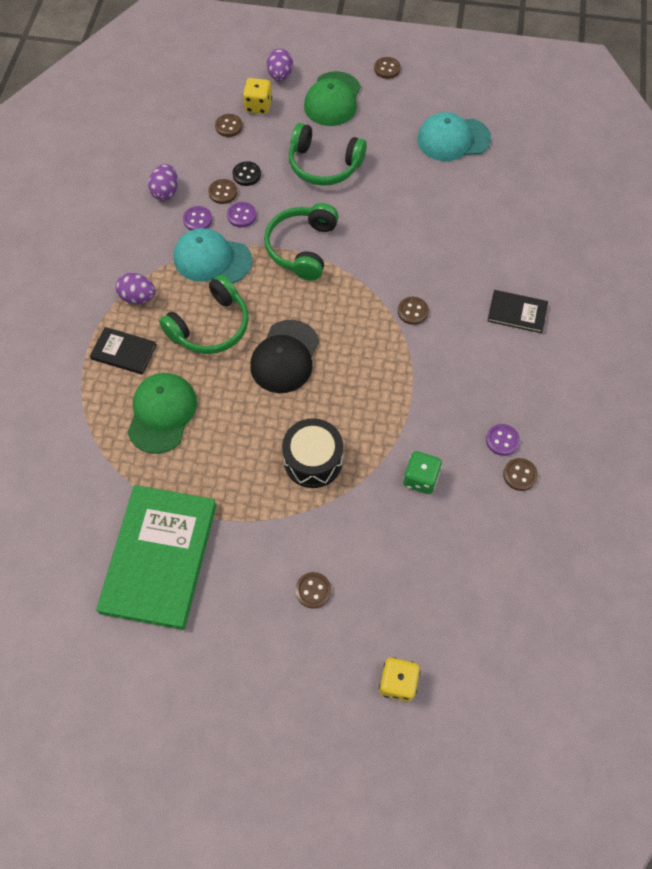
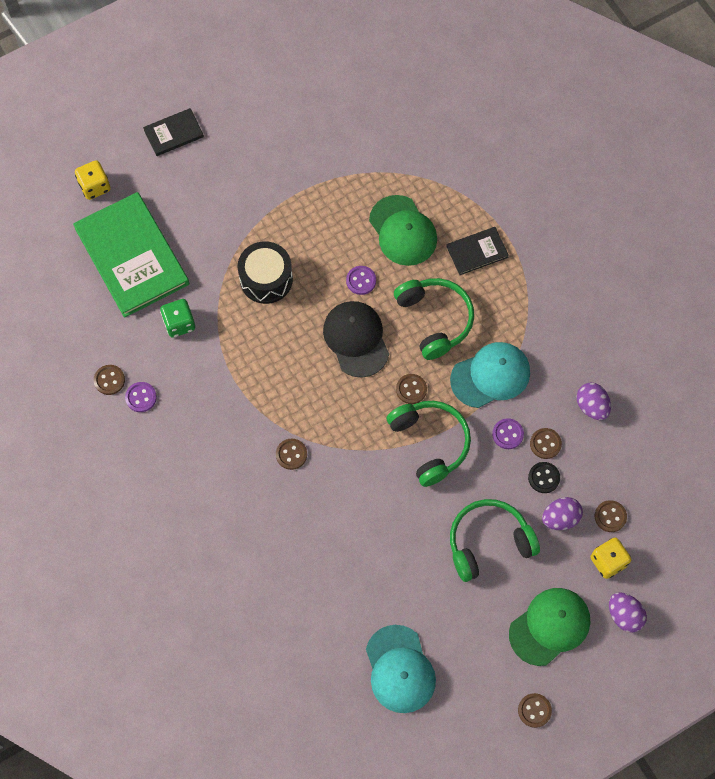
camera: 140 degrees right, 5 degrees up
(138, 297) = (512, 300): purple egg -> purple egg (560, 518)
(159, 557) = (310, 144): green book -> green book (132, 256)
(197, 220) = (538, 401): purple button -> purple button (361, 281)
(210, 326) = (434, 320): green headphones -> green headphones turned 150 degrees clockwise
(313, 590) = (192, 198): brown button -> brown button (411, 389)
(332, 99) = (549, 626): green cap -> green cap turned 75 degrees clockwise
(453, 139) = (400, 669): turquoise cap -> turquoise cap turned 120 degrees clockwise
(517, 312) = (206, 520): black book -> black book (173, 133)

